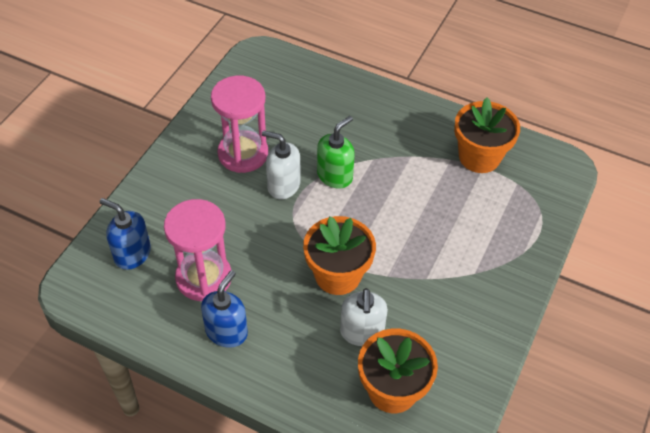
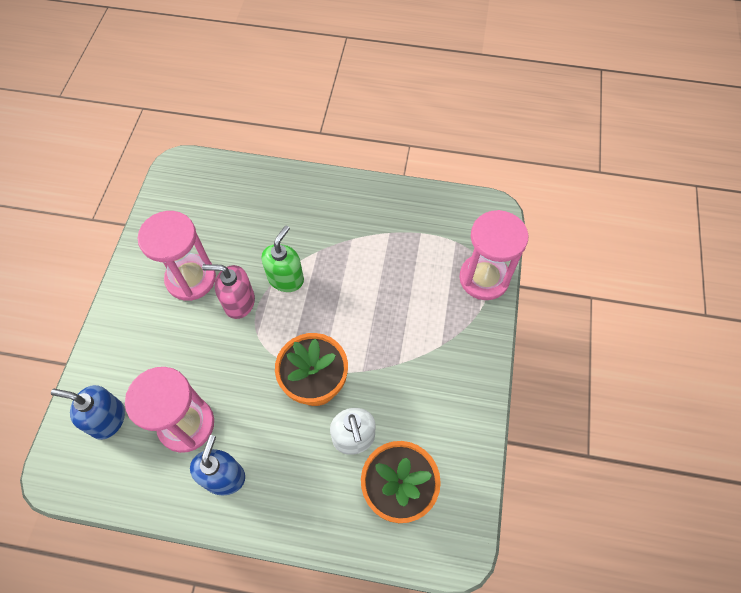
camera: 15 degrees left, 10 degrees up
(283, 185) = (239, 302): white soap dispenser -> pink soap dispenser
(479, 157) = (415, 223): orange flower pot -> none
(537, 224) = (484, 278): none -> pink hourglass

